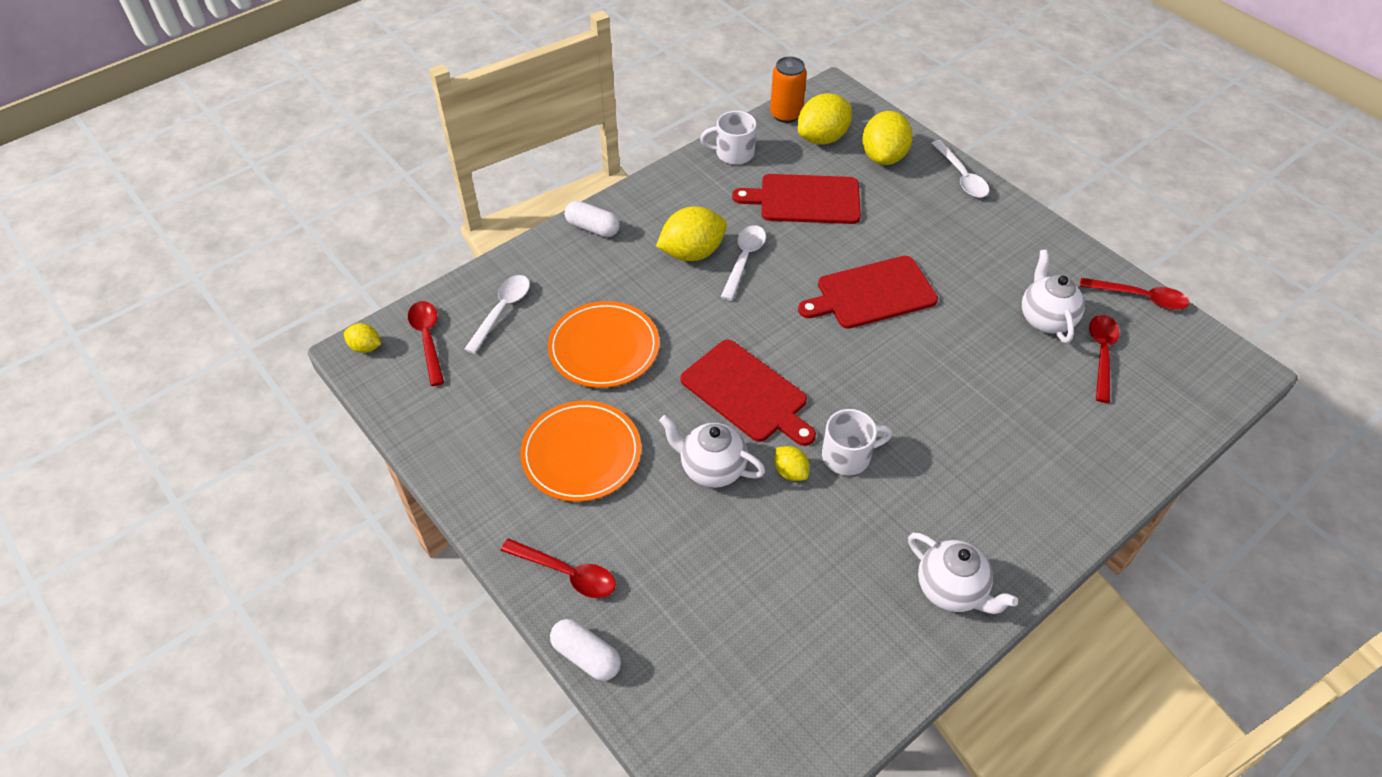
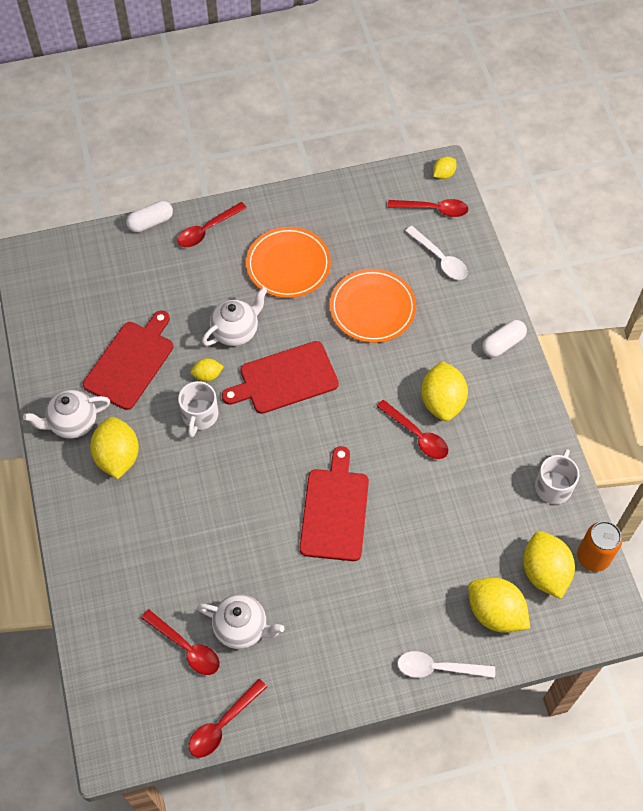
camera: 115 degrees right, 10 degrees up
(744, 259) = (417, 435): white spoon -> red spoon
(805, 199) = (467, 515): red cutting board -> red cutting board (131, 362)
(957, 515) = (118, 457): none -> yellow lemon

